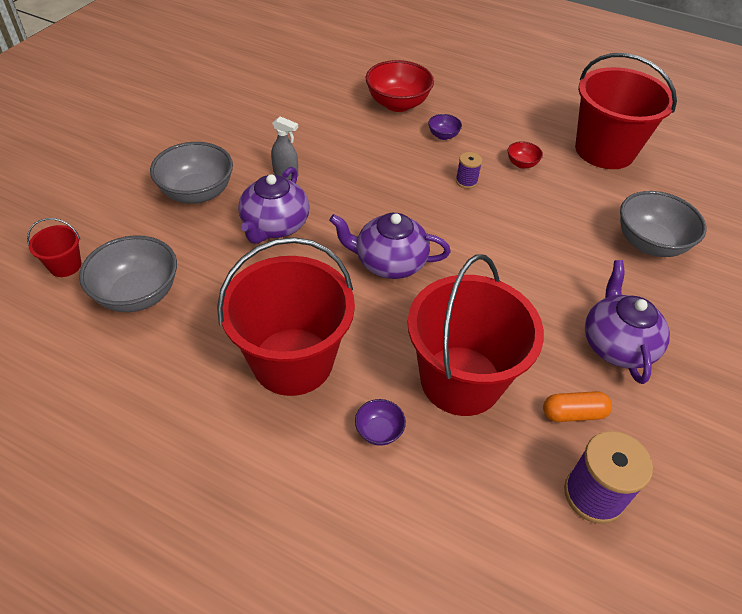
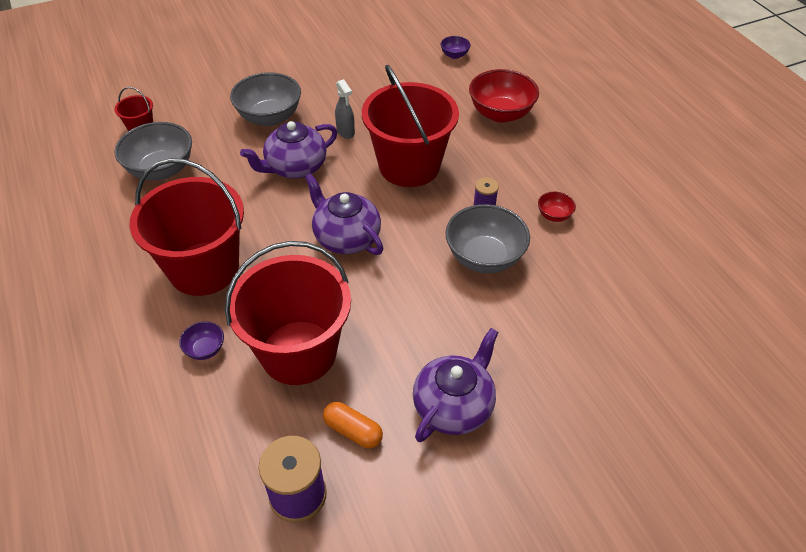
camera: 40 degrees right, 0 degrees up
(443, 136) = (509, 158): purple bowl -> purple bowl (454, 55)
(604, 150) = (655, 242): red bucket -> red bucket (409, 166)
(649, 244) = (593, 346): grey bowl -> grey bowl (484, 257)

